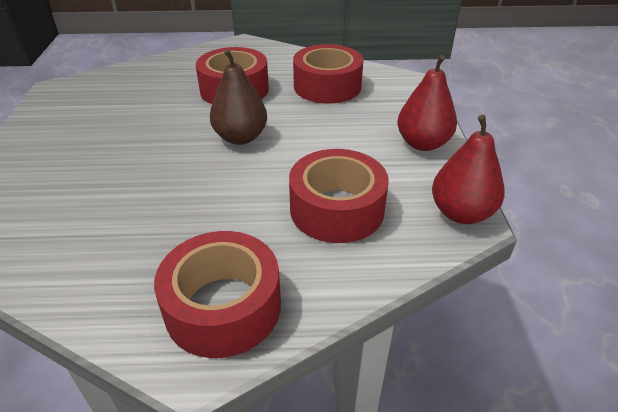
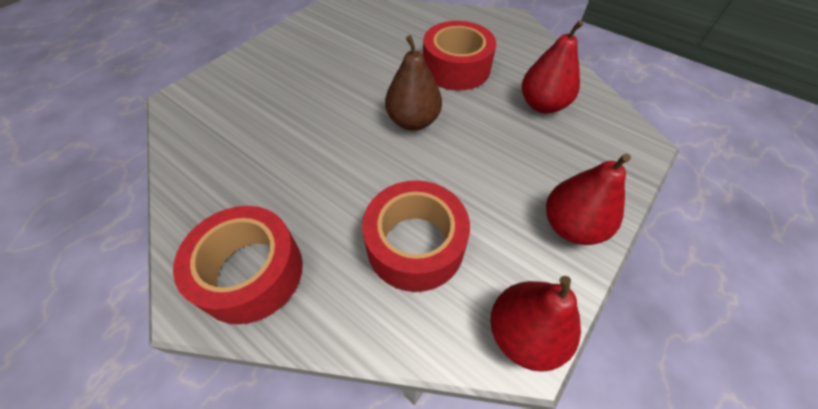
camera: 40 degrees right, 15 degrees up
(327, 86) = (542, 105): red tape -> red pear

